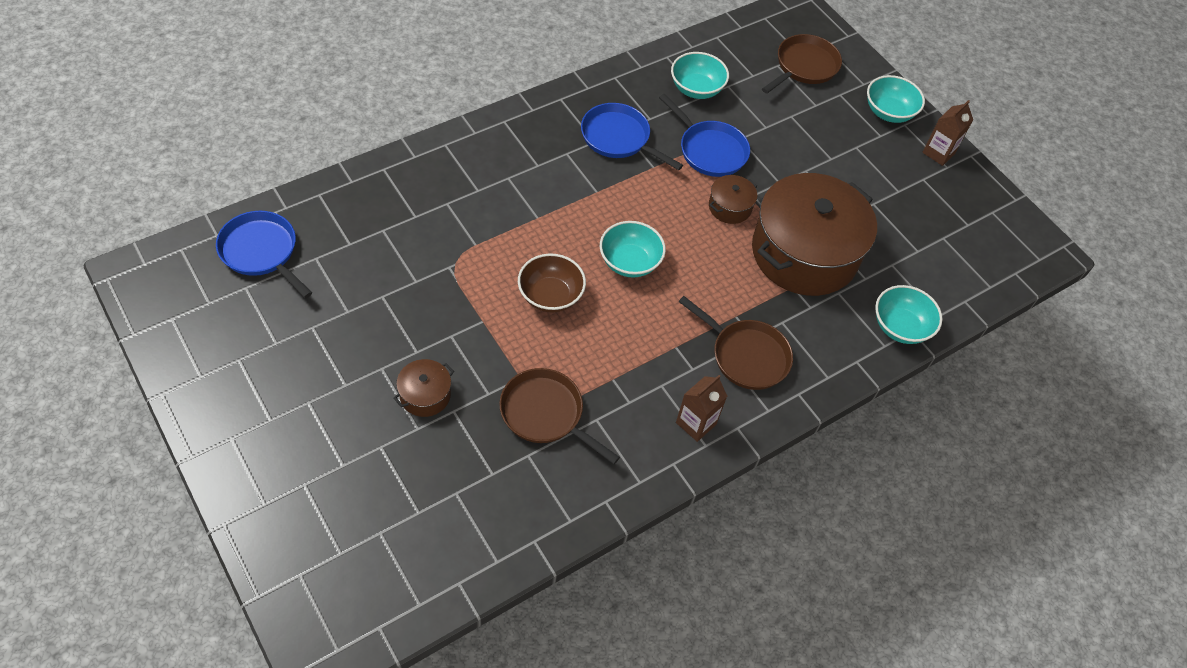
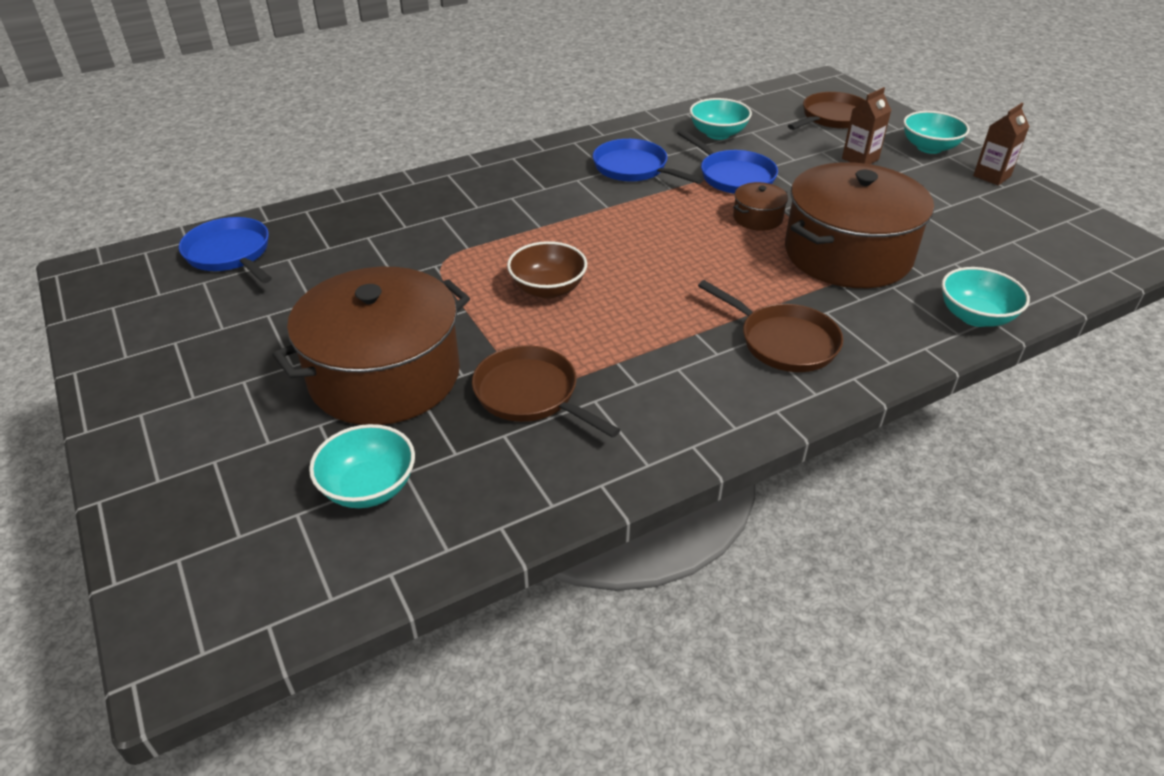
camera: 10 degrees right, 15 degrees down
(425, 395) = (385, 375): brown pot -> brown pot, size x2.41
(629, 262) = (642, 261): turquoise bowl -> turquoise bowl (369, 487)
(696, 423) = (722, 405): brown carton -> brown carton (860, 159)

